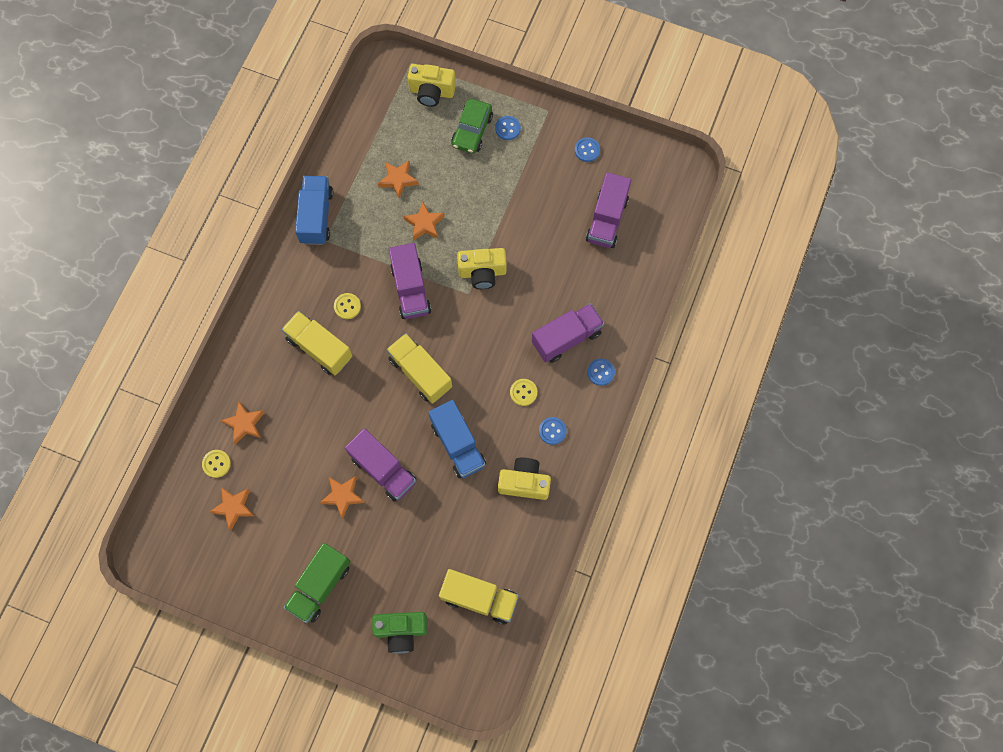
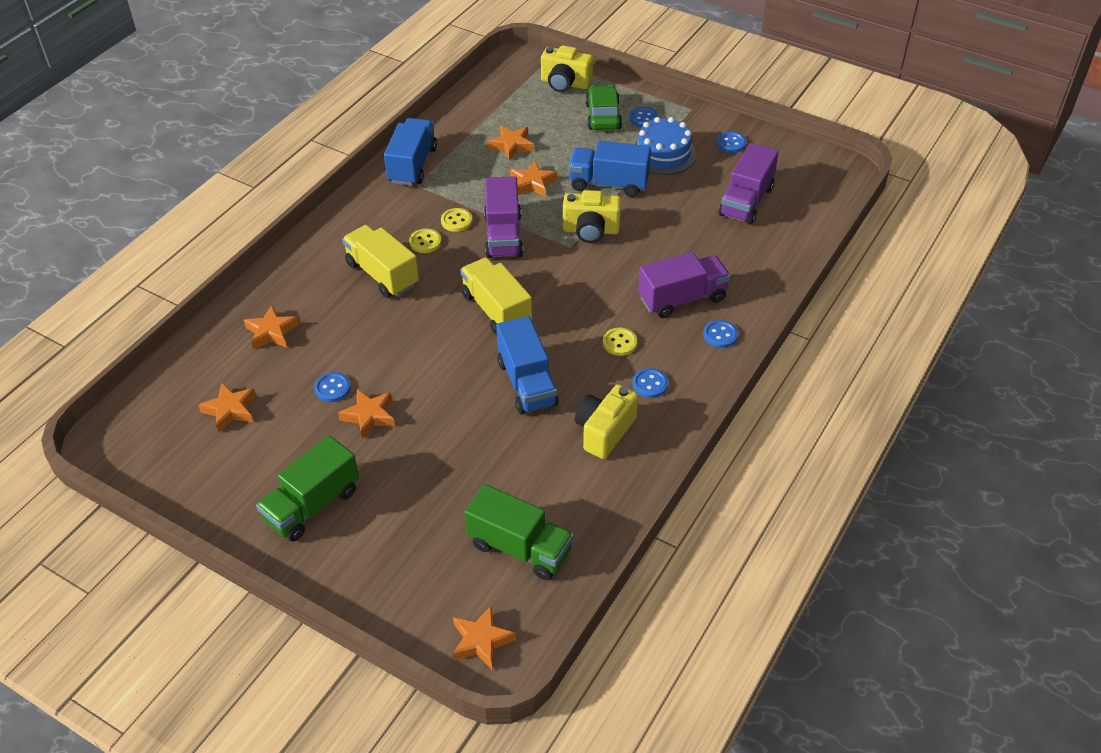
camera: 10 degrees right, 25 degrees down
(216, 464) = (224, 365): yellow button -> yellow button (456, 221)
(308, 473) = (332, 388): none -> blue button
(383, 470) = (427, 396): purple truck -> none
(401, 631) = (405, 570): green camera -> none
(466, 679) = (481, 641): none -> orange star
(472, 131) = (603, 116): green car -> green car turned 150 degrees clockwise
(479, 598) = (520, 548): yellow truck -> green truck
(489, 215) = (609, 184): none -> blue truck
(524, 482) = (604, 431): yellow camera -> yellow camera turned 75 degrees counterclockwise
(531, 172) = (663, 154): none -> blue cake

